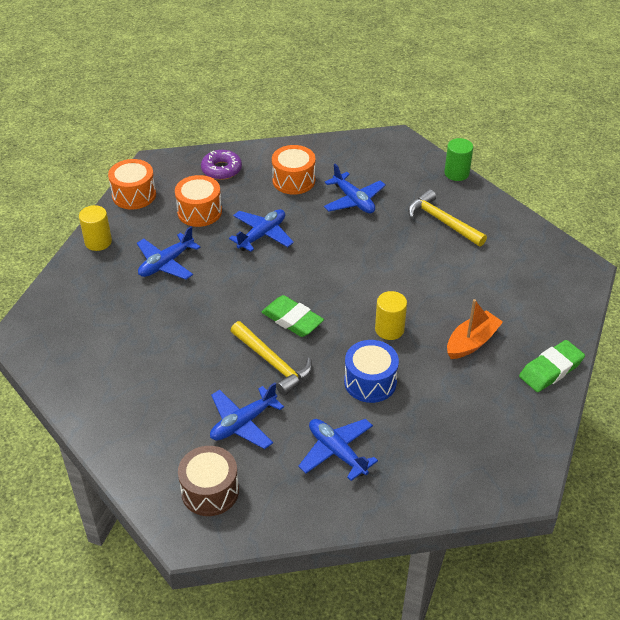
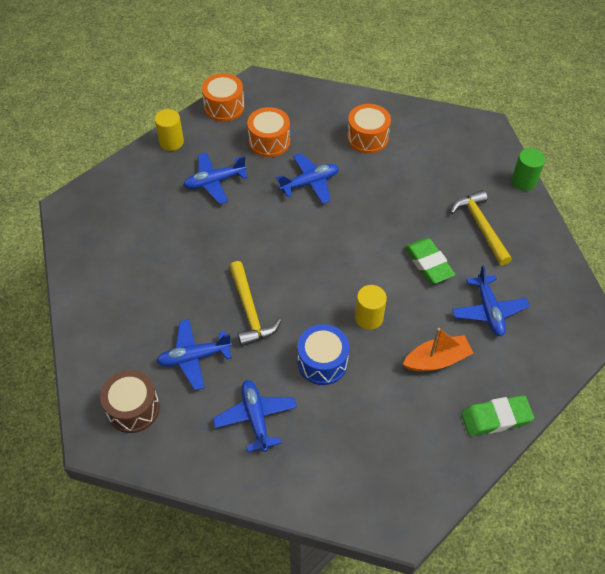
camera: 25 degrees right, 10 degrees up
(221, 169) = (310, 106): purple donut -> none
(292, 320) = (289, 275): green eraser -> green eraser (428, 263)
(353, 200) = (410, 176): blue plane -> blue plane (488, 311)

